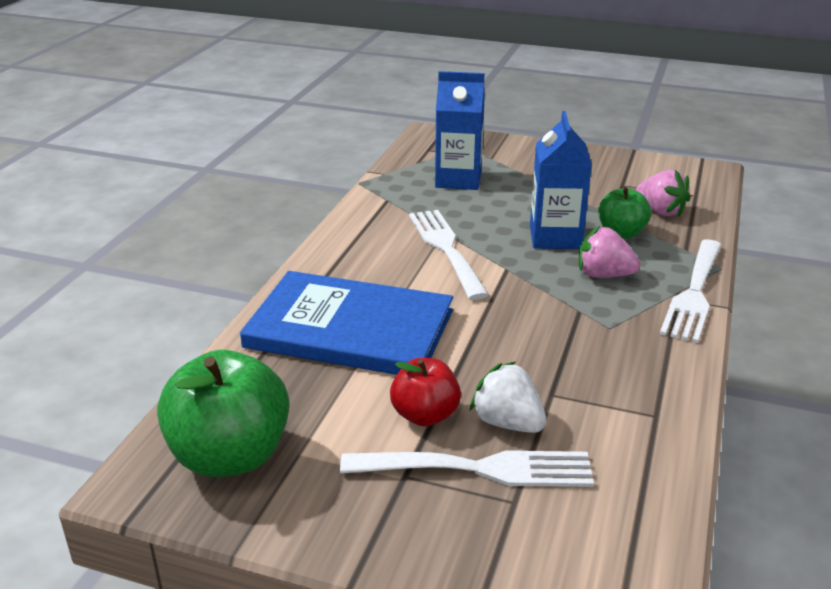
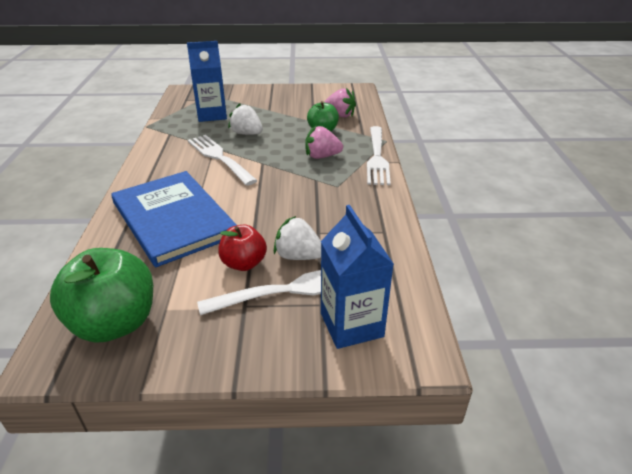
camera: 20 degrees left, 5 degrees up
(350, 329) = (173, 219): blue book -> blue book turned 60 degrees clockwise
(500, 218) = (247, 134): none -> white strawberry
(555, 237) = (285, 139): blue carton -> blue carton (351, 325)

